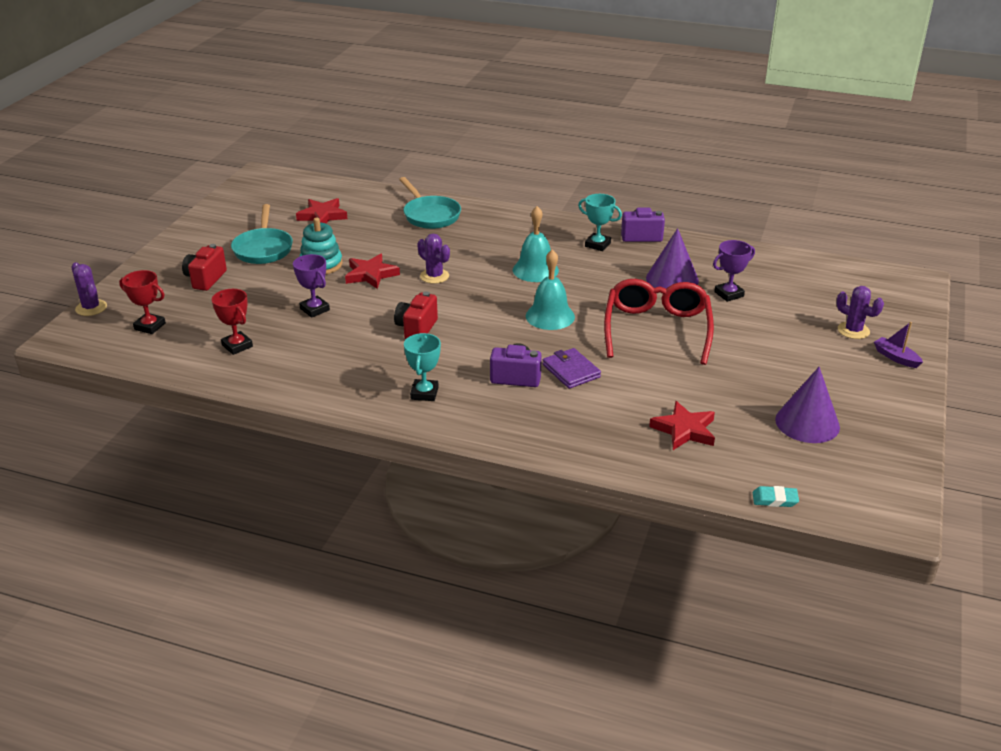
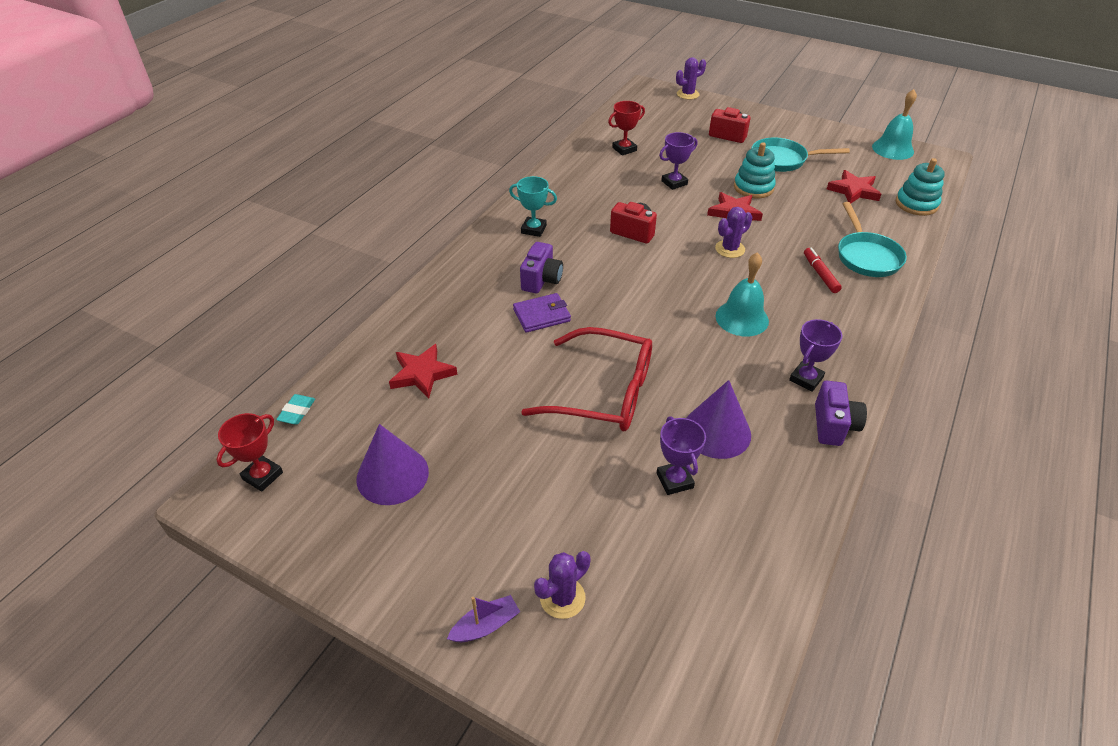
camera: 100 degrees right, 10 degrees up
(150, 326) = (658, 116): red trophy -> red trophy (262, 476)
(343, 190) = (916, 204): none -> turquoise stacking toy
(430, 215) = (866, 256): turquoise pan -> turquoise pan turned 75 degrees counterclockwise
(462, 235) = (820, 274): none -> red marker
(550, 316) = (643, 315): turquoise bell -> turquoise bell (893, 149)
(597, 245) = (806, 379): turquoise trophy -> purple trophy

